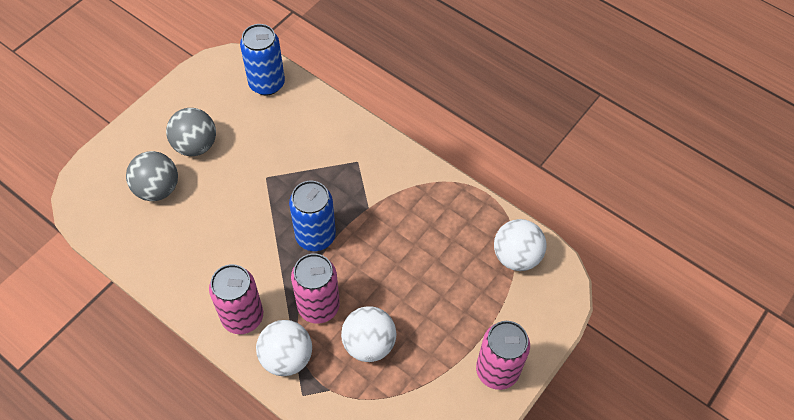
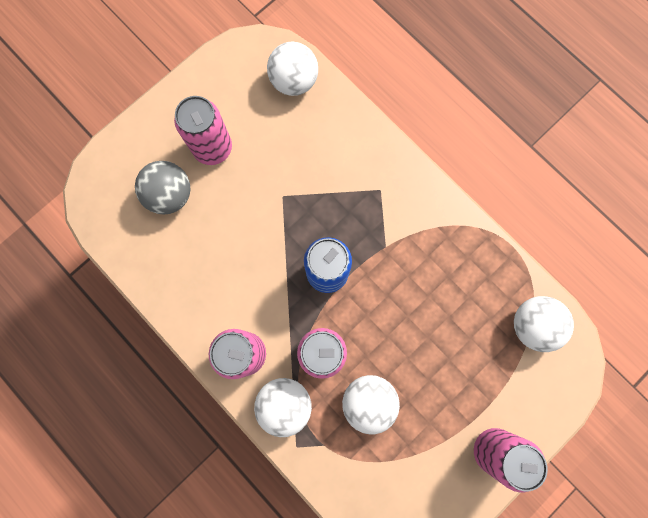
camera: 10 degrees right, 20 degrees up
(195, 145) = (213, 148): grey ball -> pink can
(267, 84) = (294, 81): blue can -> white ball

